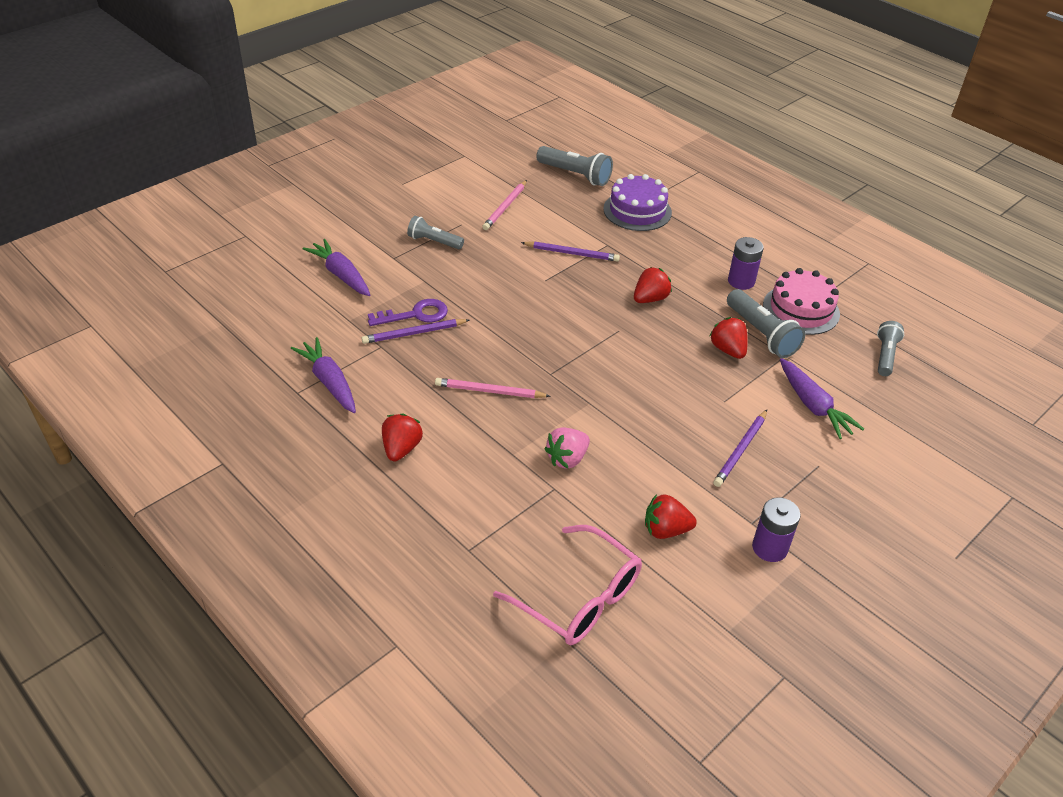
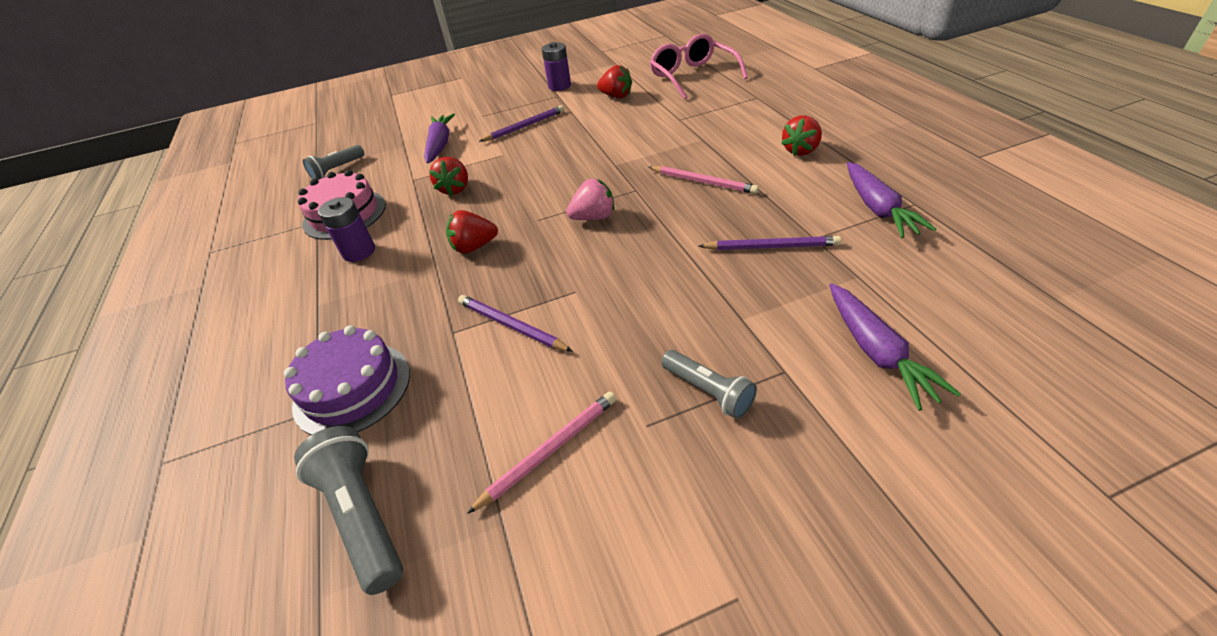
camera: 150 degrees left, 0 degrees up
(415, 315) = (765, 269): purple key -> none
(567, 459) = (659, 133): pink strawberry -> pink strawberry (594, 217)
(761, 334) = (409, 198): grey flashlight -> none

